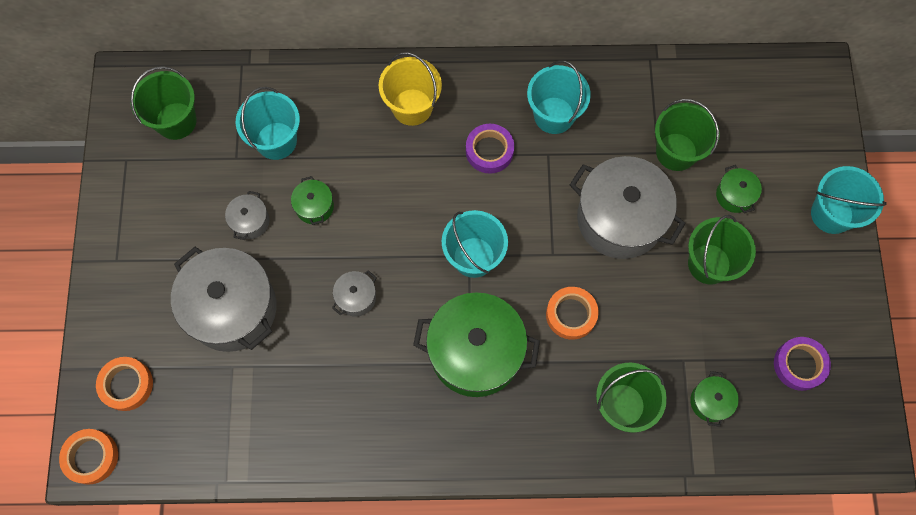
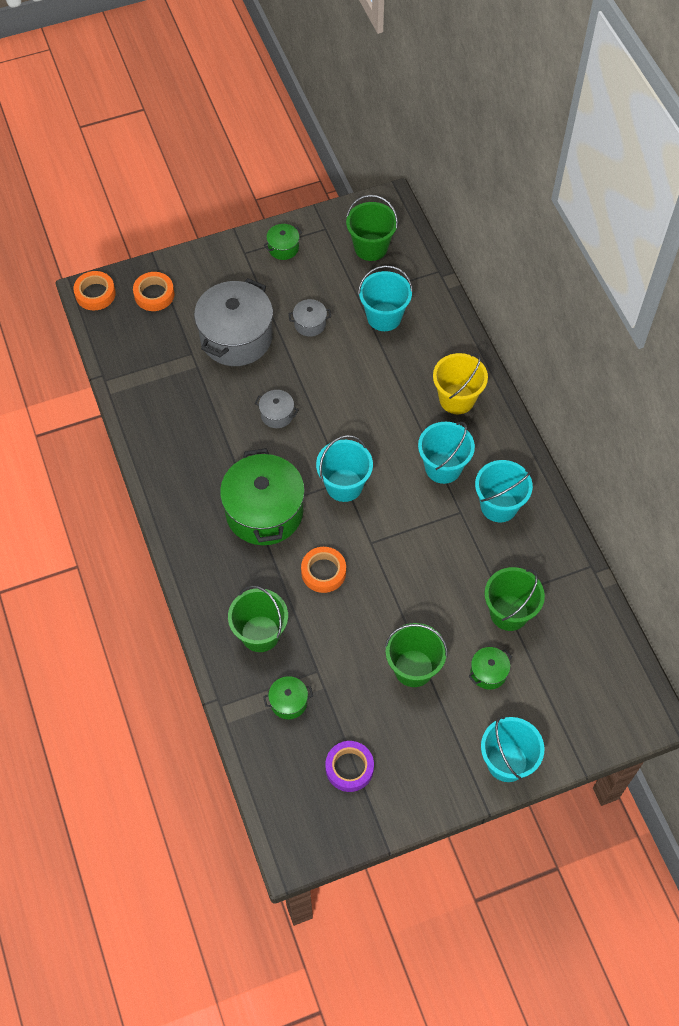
camera: 70 degrees right, 10 degrees down
(314, 206) = (340, 361): green pot -> green pot (283, 248)
(489, 151) = (443, 467): purple tape -> turquoise bucket
(620, 218) = (425, 585): grey pot -> none

